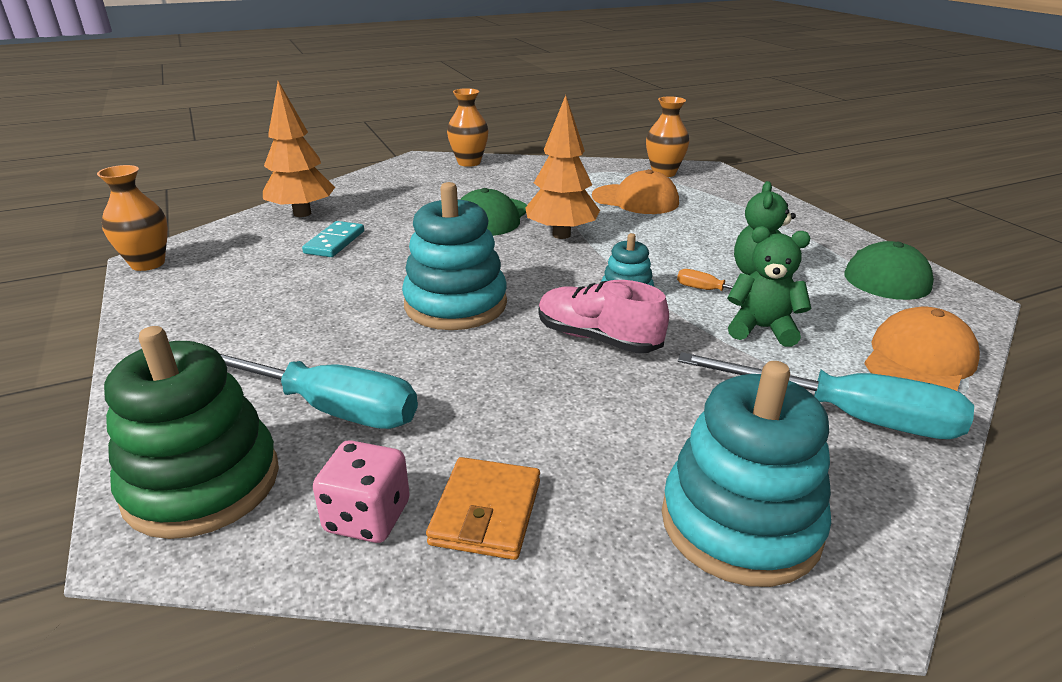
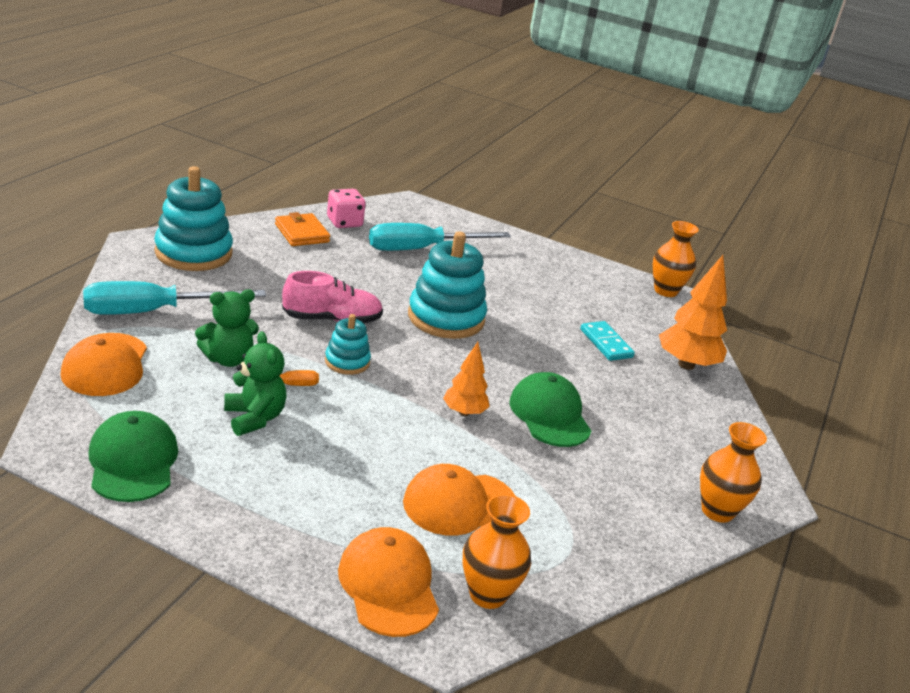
camera: 135 degrees right, 0 degrees up
(202, 483) = (419, 217): green stacking toy -> none
(561, 235) = (464, 412): orange tree -> orange tree, size x0.60
(721, 187) = (388, 585): none -> orange cap

